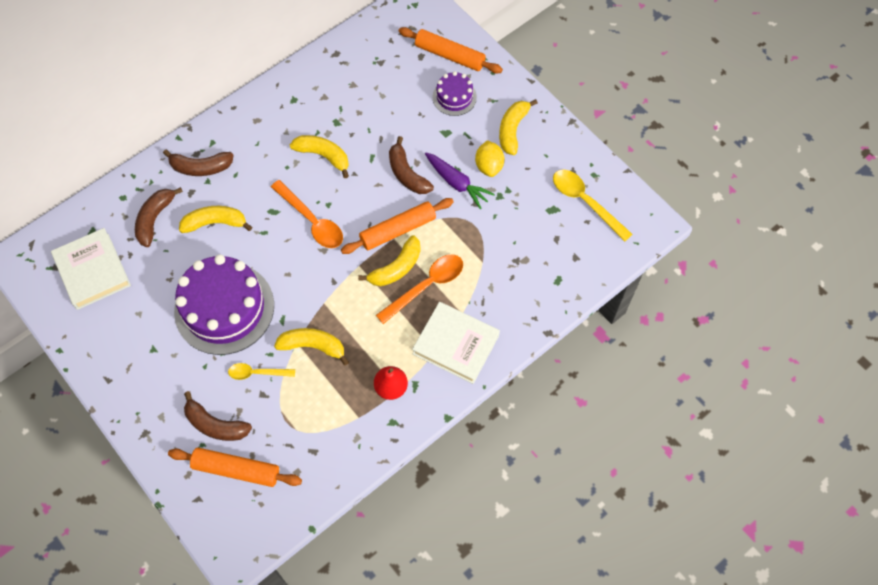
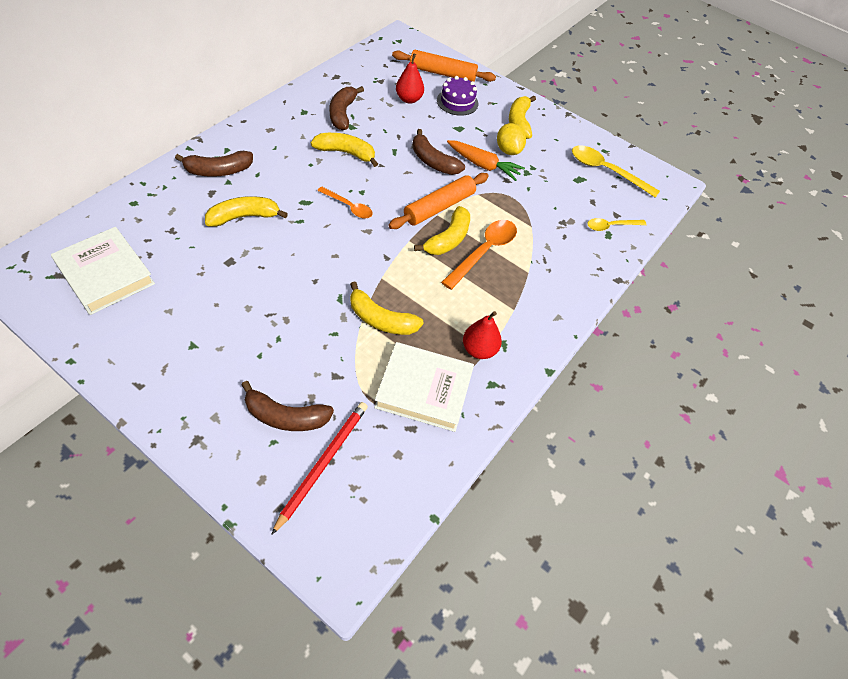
camera: 20 degrees left, 10 degrees down
(155, 219) = (174, 219): brown banana -> brown banana (342, 113)
(224, 308) = (271, 294): purple cake -> none
(236, 469) = (323, 463): orange rolling pin -> red pencil
(257, 373) = (324, 354): yellow spoon -> yellow spoon (611, 226)
(312, 221) = (348, 207): orange spoon -> orange spoon, size x0.62
(313, 346) = (381, 319): yellow banana -> yellow banana turned 150 degrees counterclockwise
(404, 90) = (409, 99): none -> red pear
(456, 344) = (532, 300): white book -> white book (424, 390)
(457, 183) = (483, 165): purple carrot -> orange carrot

